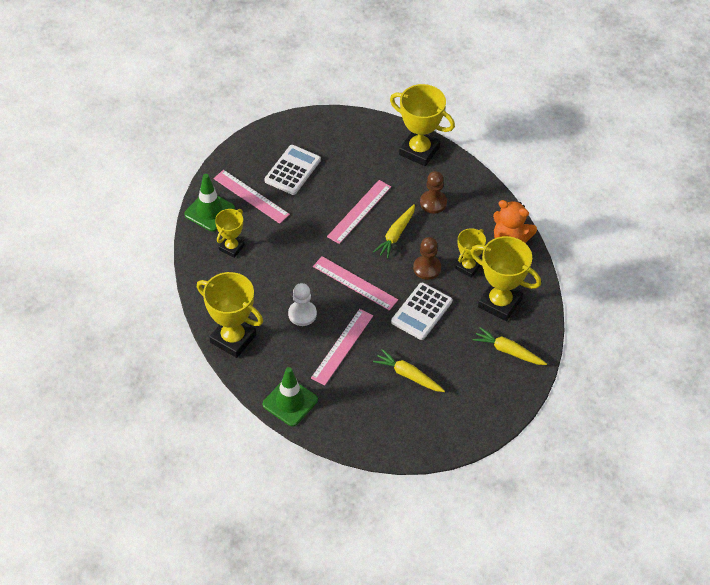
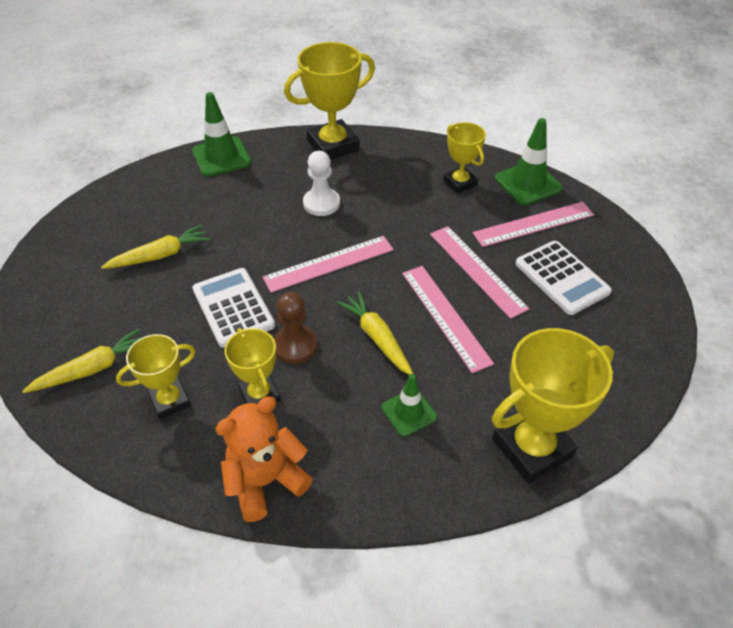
camera: 120 degrees right, 5 degrees down
(342, 346) = (250, 218): pink ruler -> pink ruler (477, 270)
(433, 203) = (409, 412): brown pawn -> green traffic cone
(499, 303) = (170, 401): yellow trophy -> yellow trophy, size x0.59

